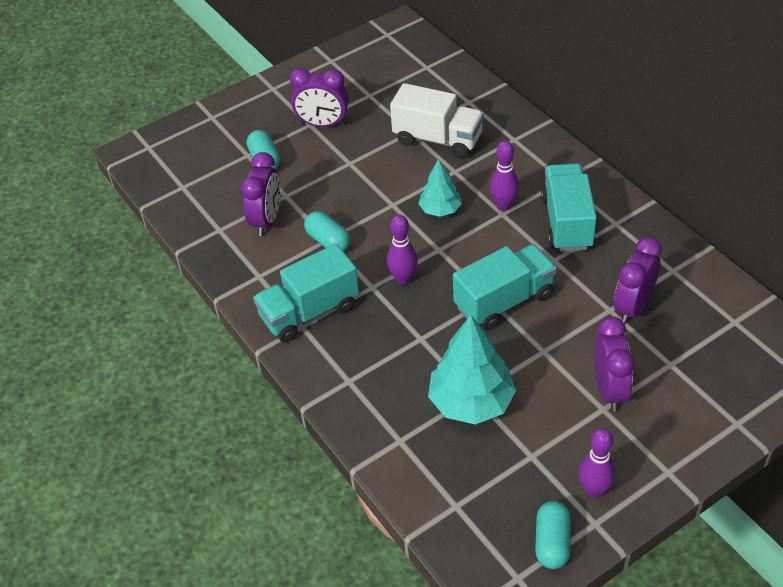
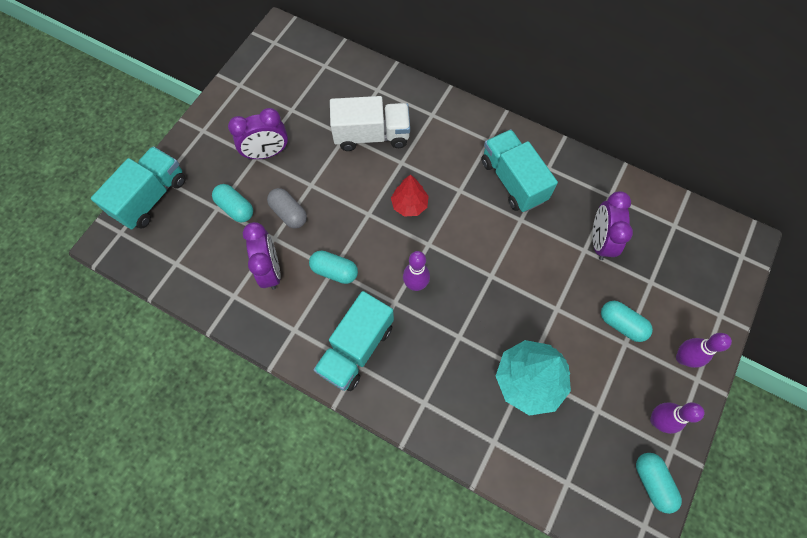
camera: 30 degrees left, 20 degrees up
(313, 179) = (289, 213): none -> grey capsule
(440, 209) = (409, 205): turquoise tree -> red tree
(504, 206) = (457, 182): purple bowling pin -> purple bowling pin (682, 358)
(504, 301) = (504, 274): turquoise truck -> turquoise truck (151, 197)
(609, 390) = (621, 324): purple clock -> turquoise capsule

